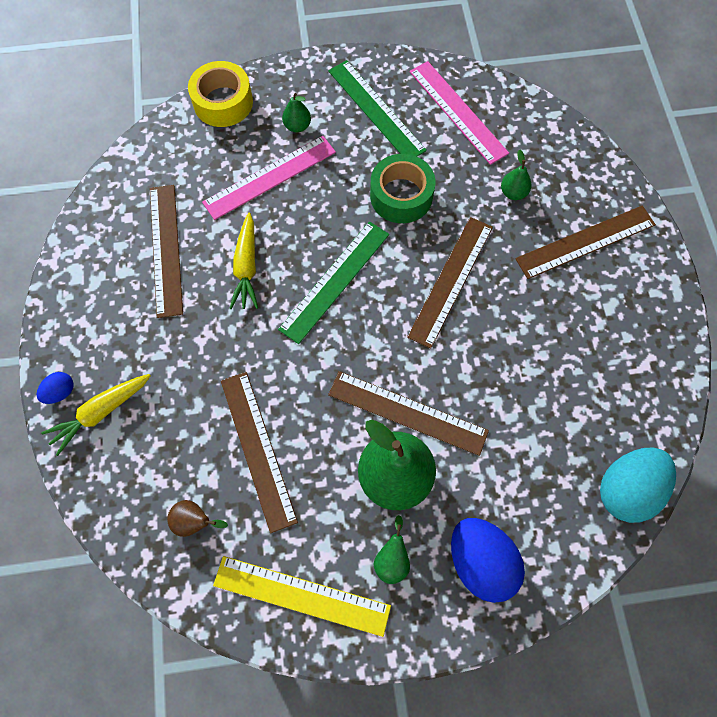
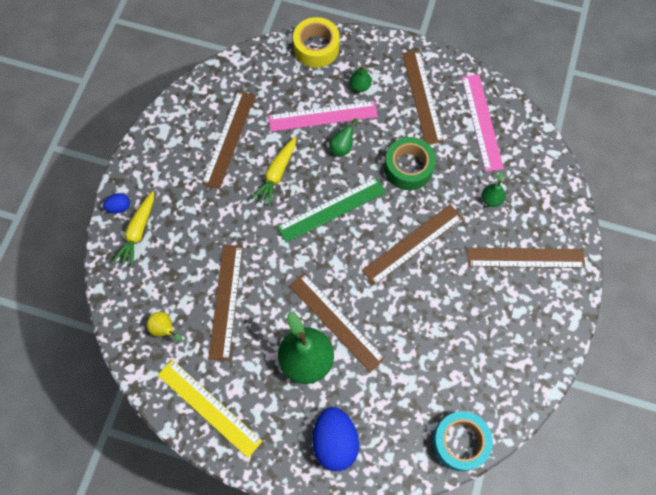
camera: 25 degrees right, 0 degrees up
(101, 413) = (138, 232): yellow carrot -> yellow carrot turned 60 degrees counterclockwise
(195, 521) = (165, 329): brown pear -> yellow pear
(376, 110) = (422, 97): green ruler -> brown ruler
(392, 559) = (277, 412): green pear -> green pear (342, 147)
(626, 489) = (460, 442): turquoise egg -> turquoise tape

